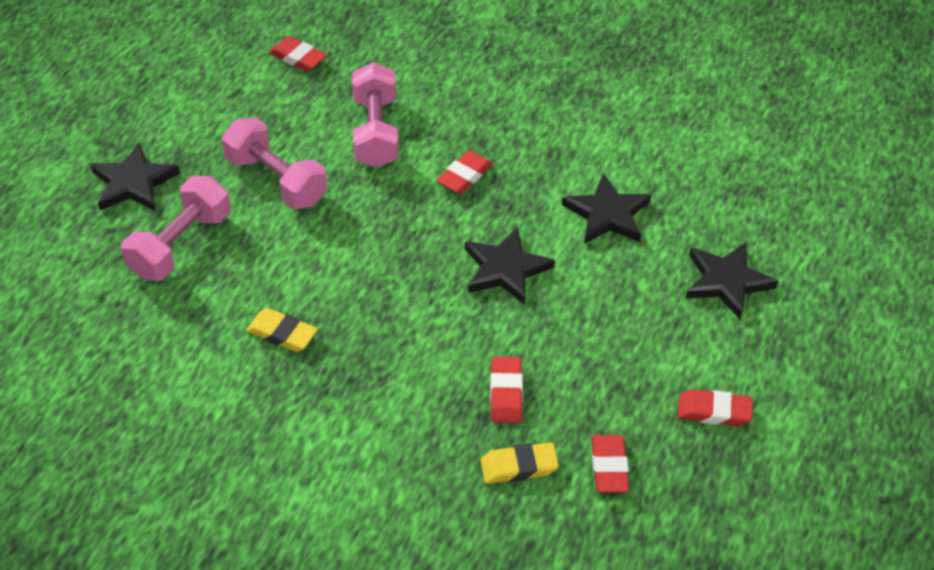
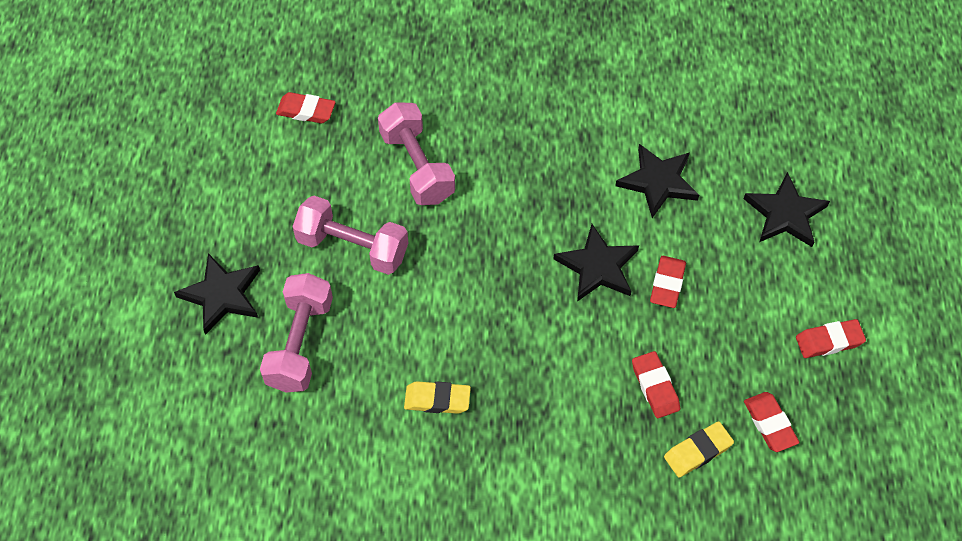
camera: 20 degrees left, 10 degrees up
(464, 176) = (518, 185): red eraser -> red eraser (667, 284)

